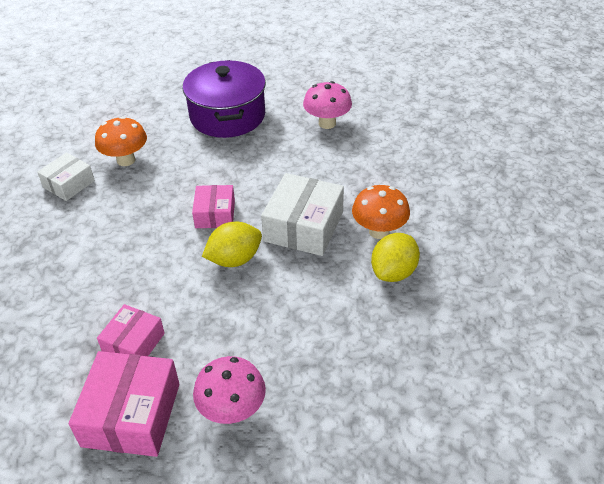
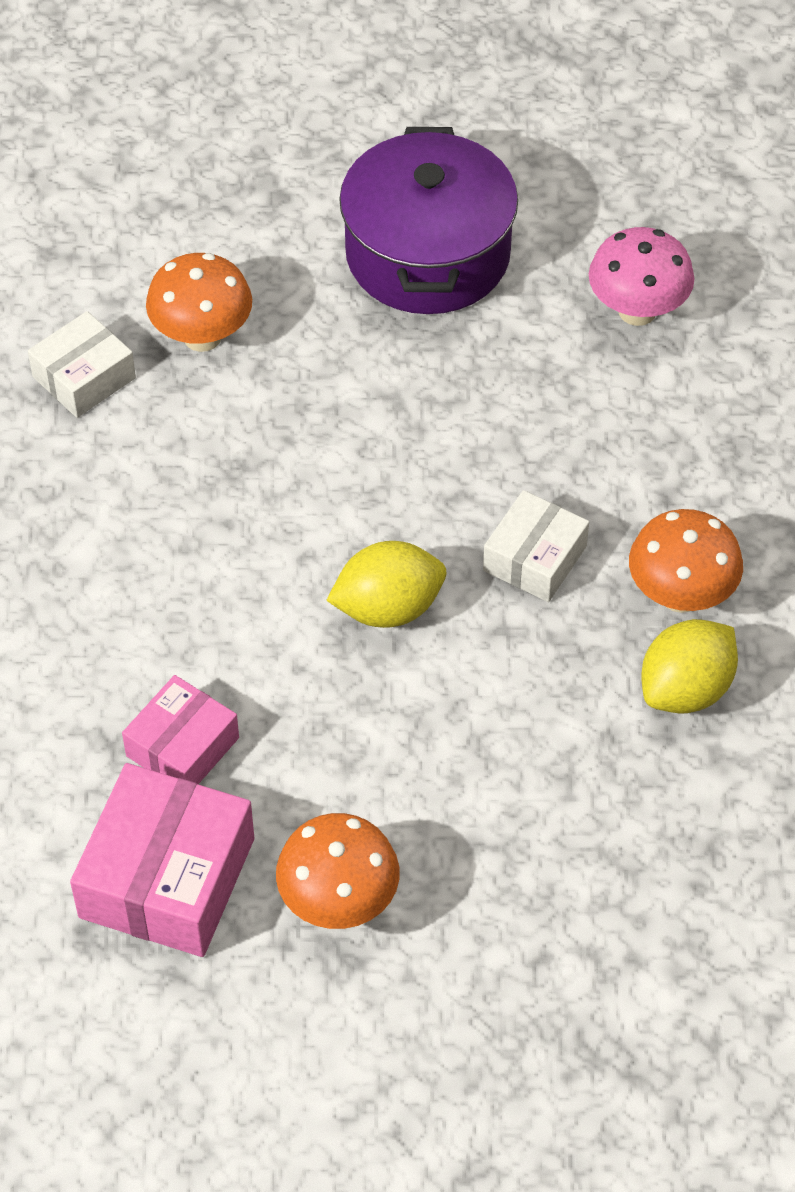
camera: 10 degrees right, 10 degrees up
(215, 214) = (365, 499): pink box -> none
(232, 410) = (338, 901): pink mushroom -> orange mushroom
(303, 226) = (534, 558): white box -> white box, size x0.61

